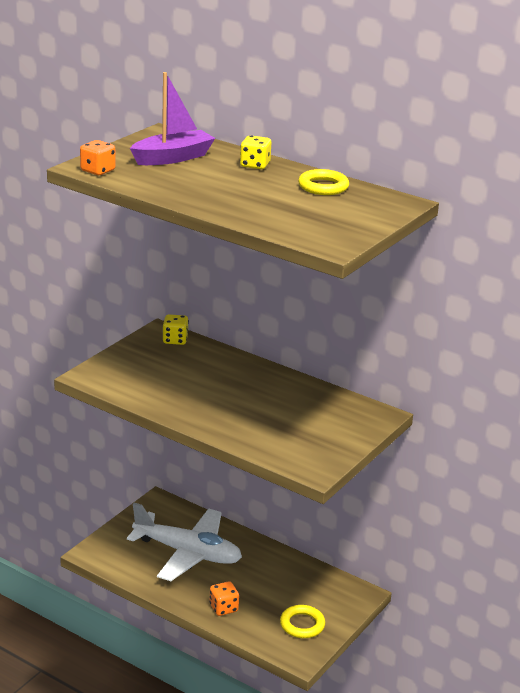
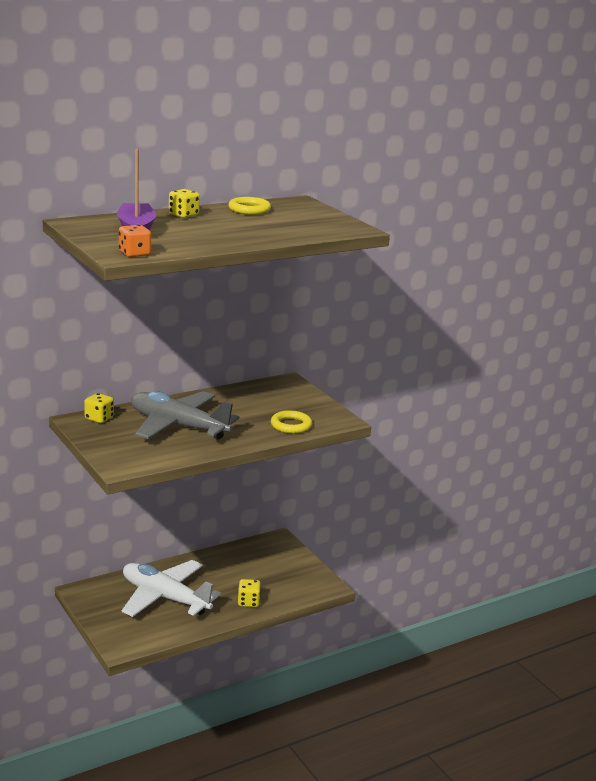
camera: 65 degrees left, 5 degrees down
(187, 553) = (165, 598): white plane -> white plane turned 105 degrees counterclockwise
(200, 381) = (178, 426): none -> grey plane
(223, 608) = (248, 602): orange dice -> yellow dice
(302, 625) = (294, 574): yellow ring -> yellow ring (291, 425)

